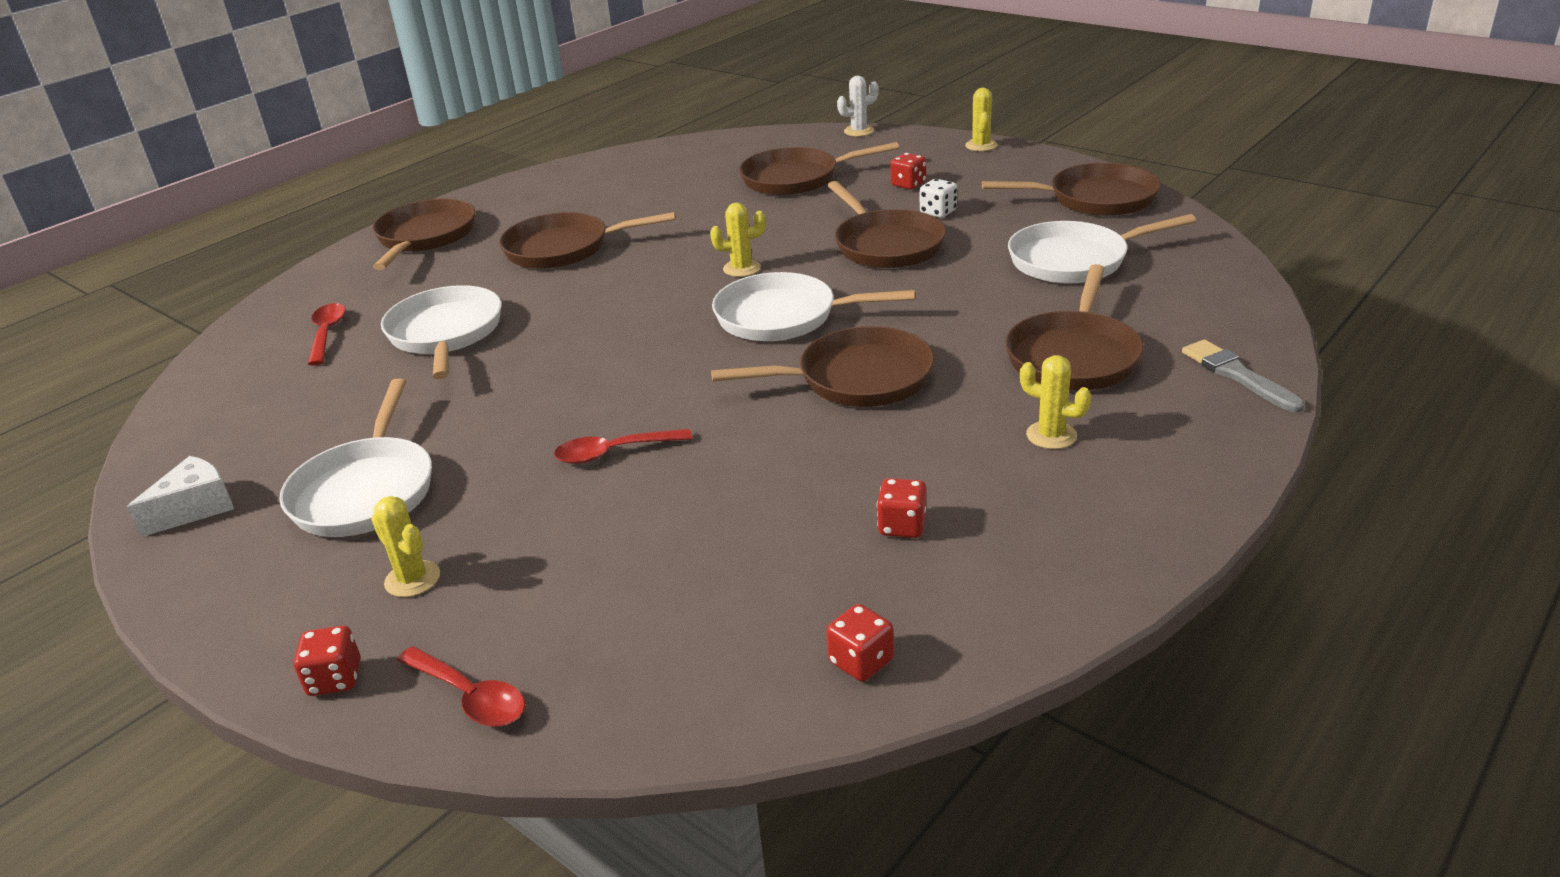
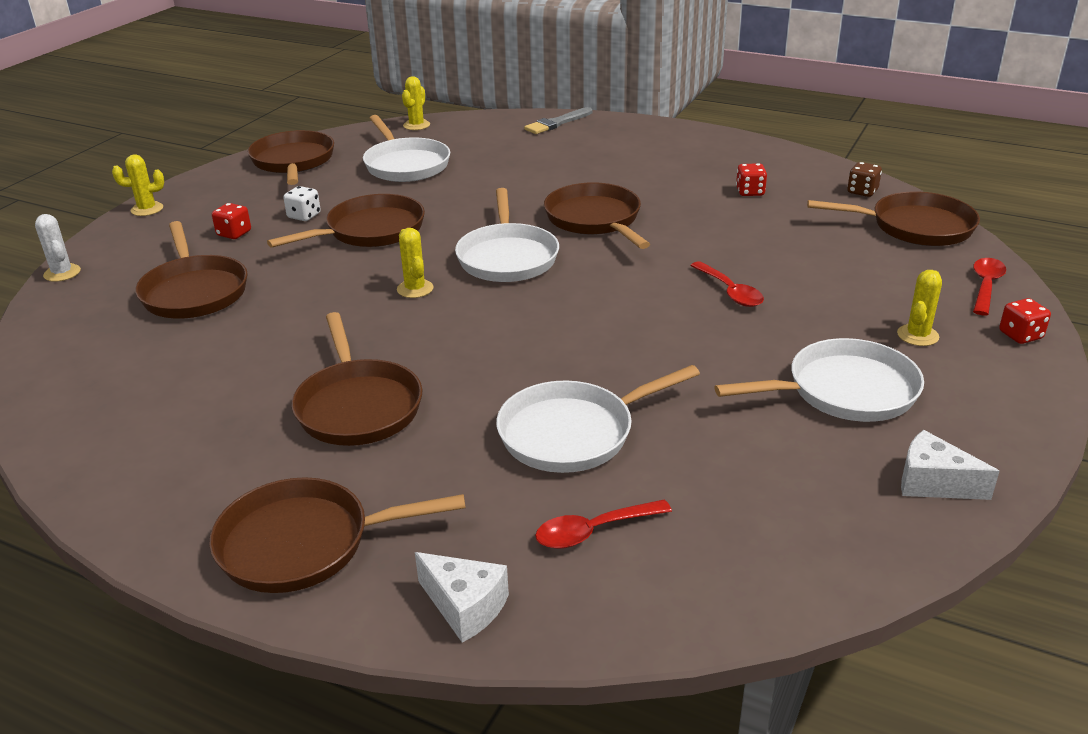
camera: 105 degrees left, 0 degrees up
(312, 286) = (465, 607): none -> white cheese
(861, 661) = (862, 191): red dice -> brown dice
(1051, 435) = (640, 162): yellow cactus -> yellow cactus (416, 125)
(1074, 356) = (545, 160): brown pan -> brown pan (915, 227)

